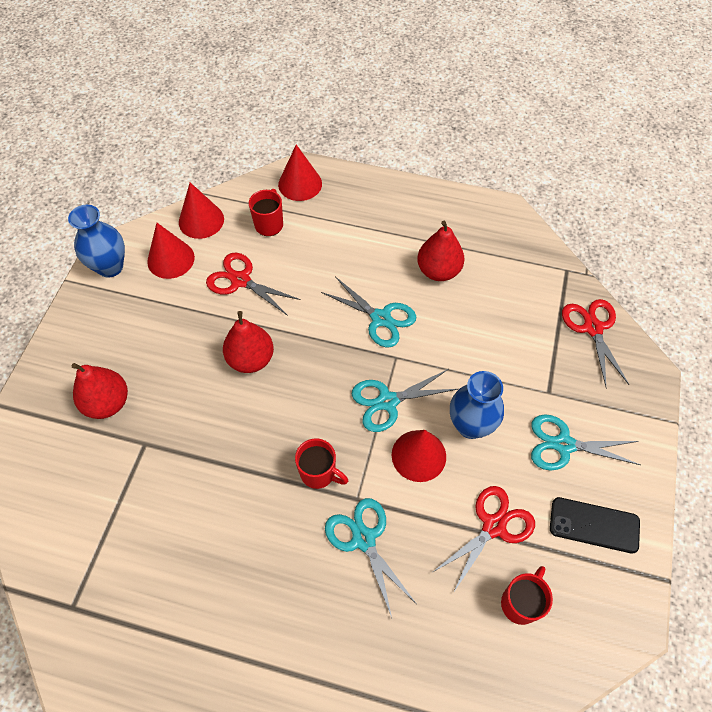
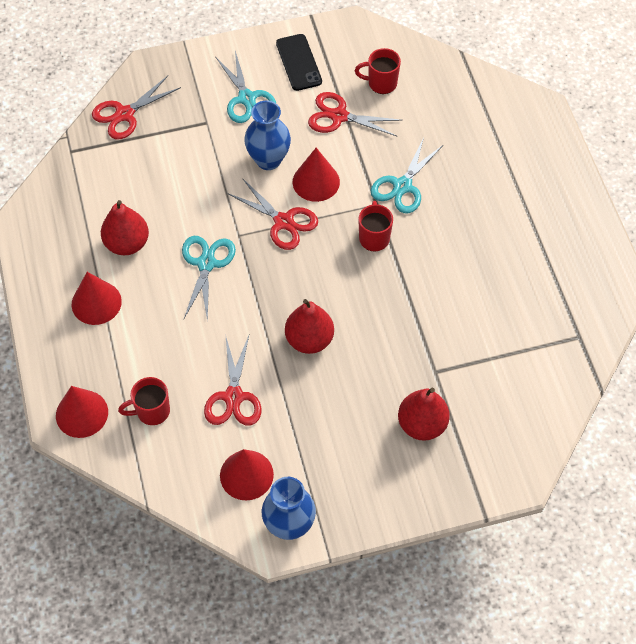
camera: 120 degrees left, 0 degrees up
(201, 220) = (182, 478): red cone -> red cone (96, 303)
(387, 401) = (284, 222): turquoise scissors -> red scissors

